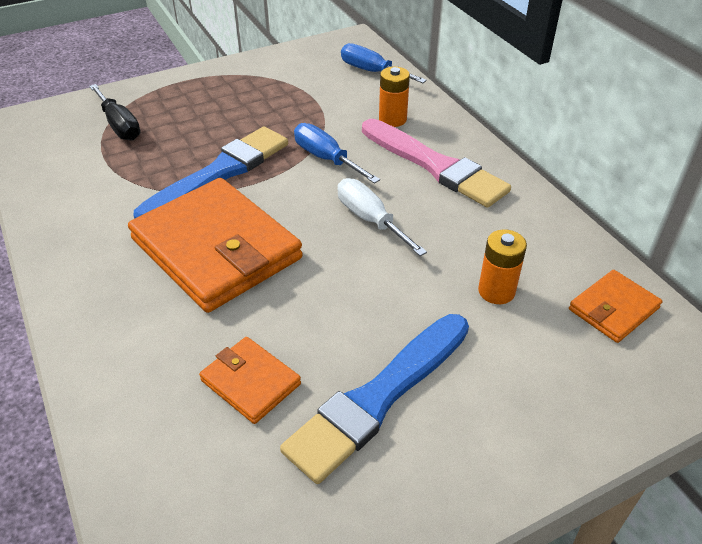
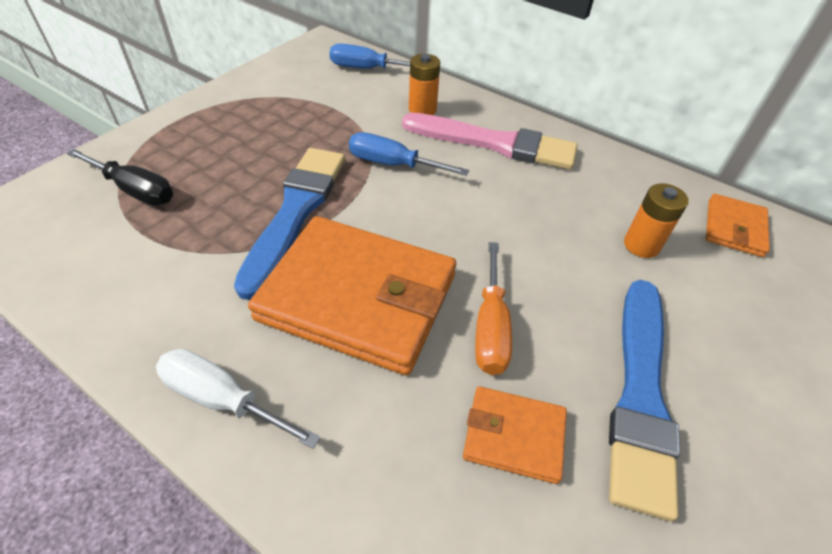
camera: 30 degrees left, 5 degrees up
(299, 305) = (490, 327): none -> orange screwdriver
(370, 220) = (483, 213): white screwdriver -> white screwdriver (222, 399)

